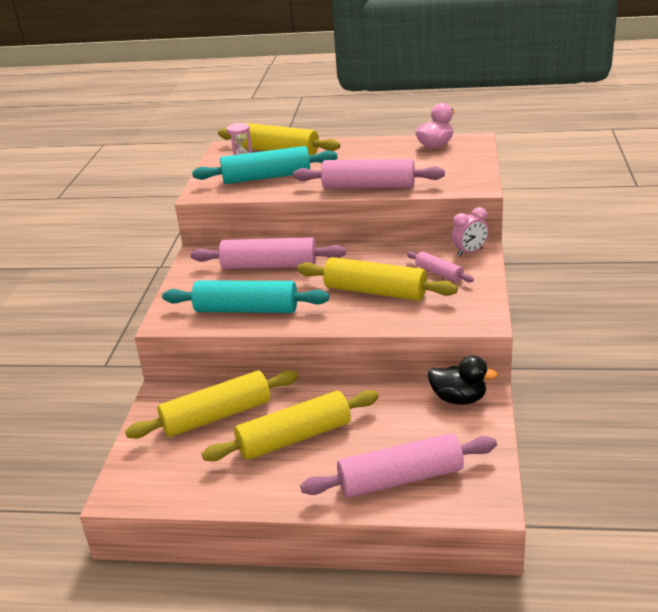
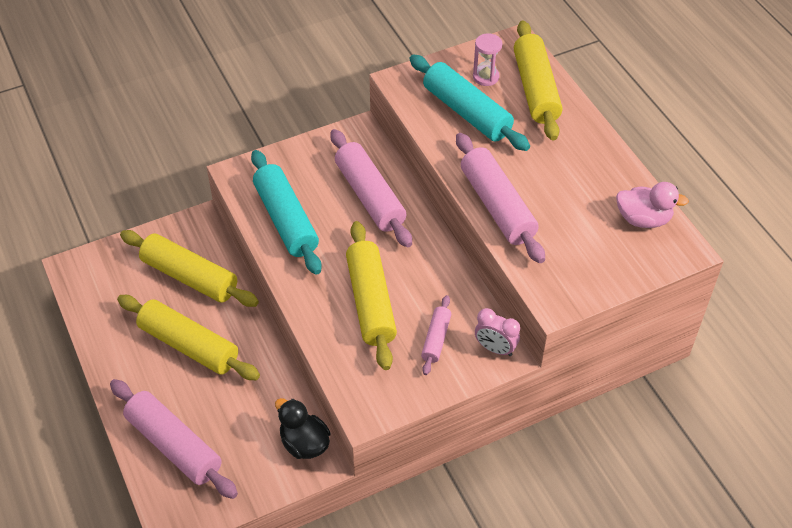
camera: 55 degrees right, 20 degrees up
(458, 399) = (304, 443): black duck -> black duck turned 150 degrees clockwise

